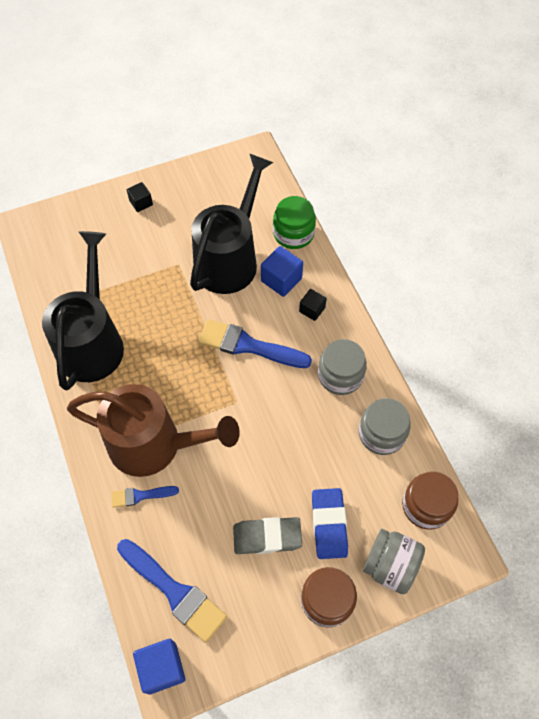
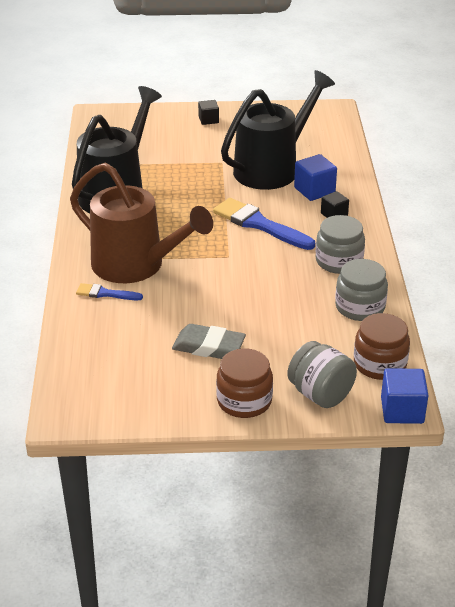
camera: 20 degrees right, 25 degrees down
(162, 668) = (62, 404): blue cube -> blue cube (402, 410)
(174, 592) = (102, 359): blue brush -> none
(293, 233) = (342, 164): green jar -> none
(329, 524) = (274, 353): blue eraser -> none

